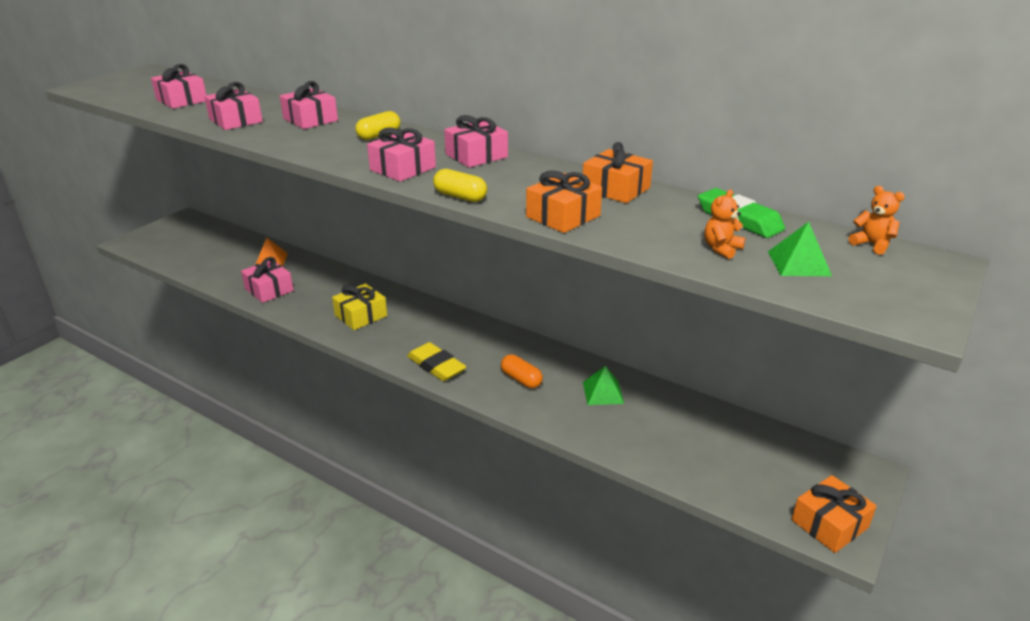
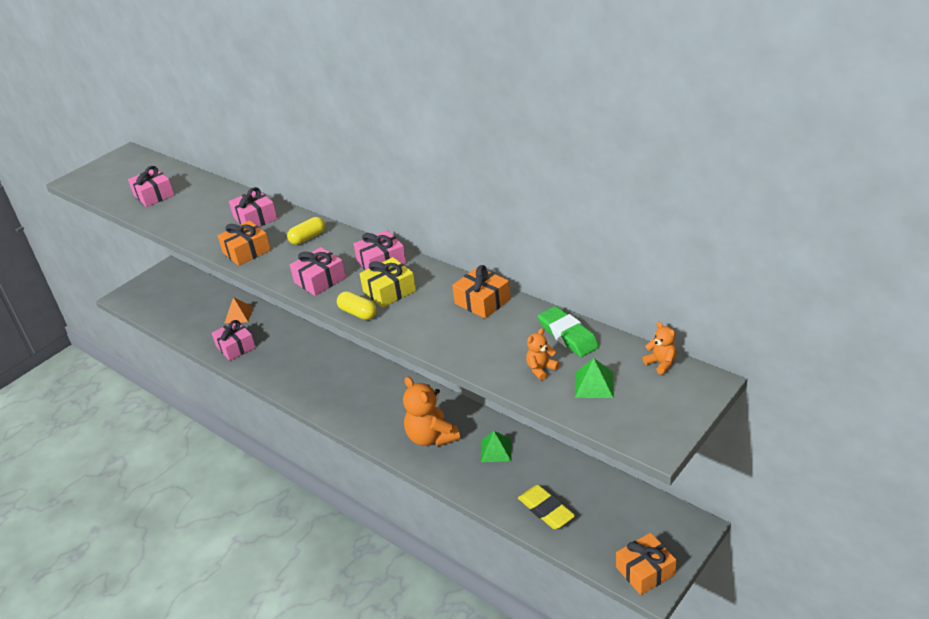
camera: 10 degrees right, 5 degrees up
(235, 120) = (195, 221): pink gift -> none
(361, 315) = (309, 373): yellow gift -> yellow gift (389, 291)
(436, 366) = (364, 424): yellow eraser -> yellow eraser (546, 510)
(521, 379) = (431, 437): orange capsule -> orange teddy bear
(563, 216) = (431, 334): orange gift -> orange gift (246, 251)

